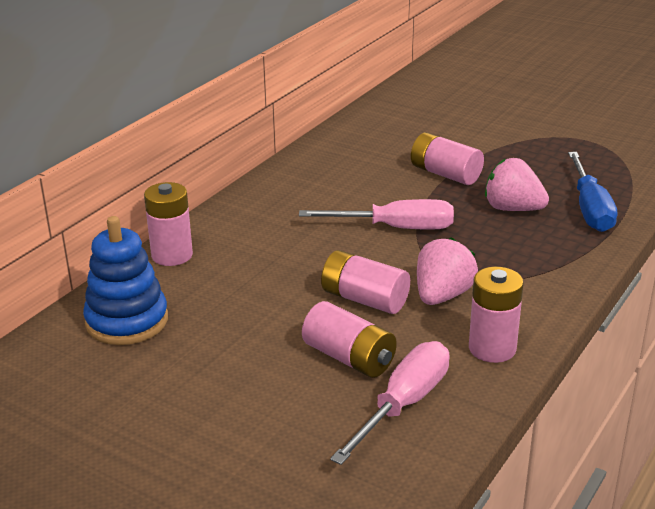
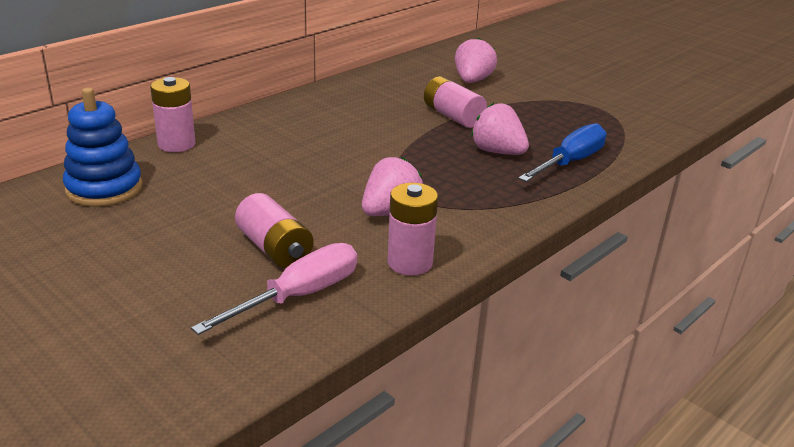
camera: 10 degrees right, 0 degrees up
(364, 299) = (318, 204): pink battery -> none
(396, 228) = (382, 152): pink screwdriver -> none
(442, 127) = (472, 81): none -> pink strawberry
(590, 209) = (570, 162): blue screwdriver -> blue screwdriver turned 150 degrees counterclockwise

